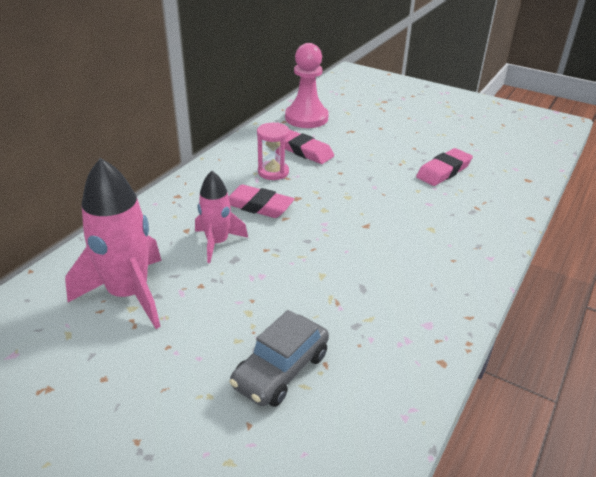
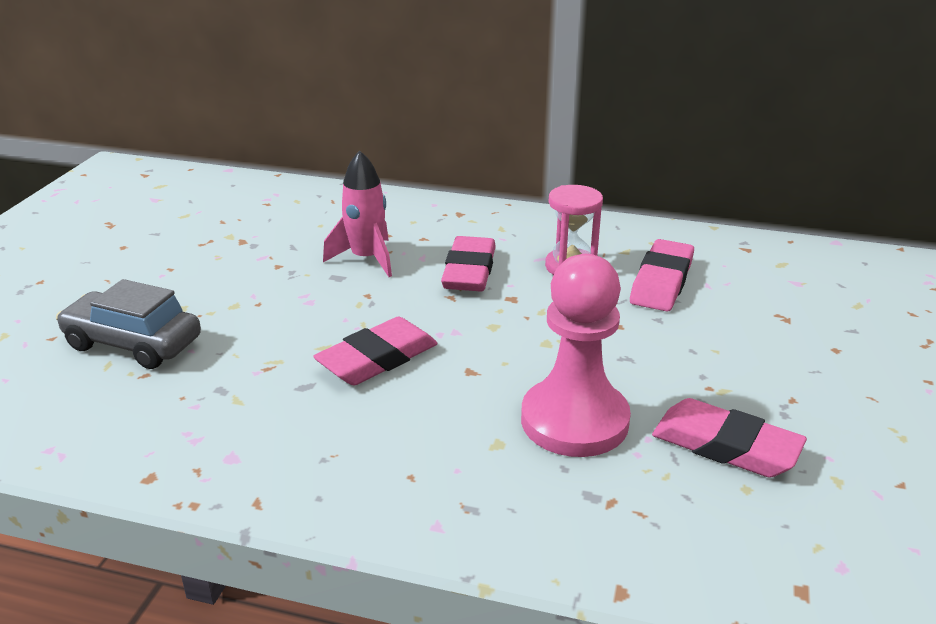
camera: 75 degrees right, 5 degrees down
(129, 294) = (251, 229): pink rocket -> none
(306, 118) = (782, 266): pink pawn -> pink pawn (574, 421)
(343, 255) = (377, 359): none -> pink eraser

